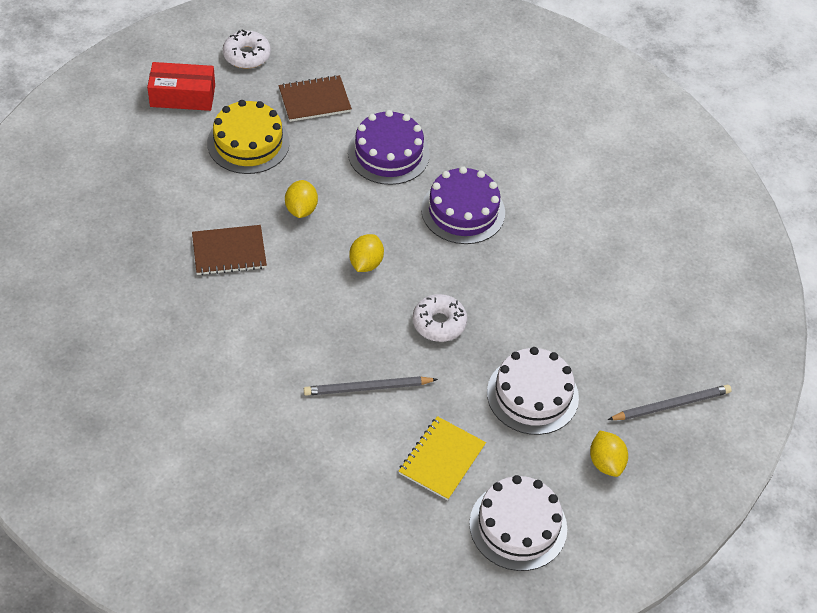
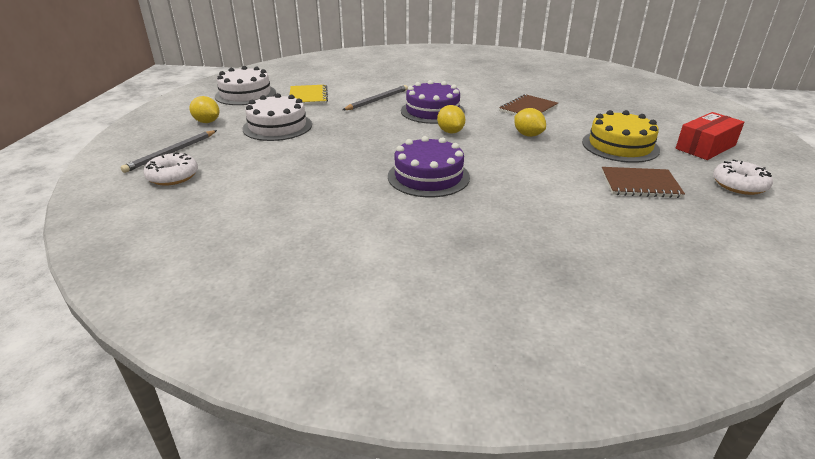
camera: 145 degrees right, 20 degrees down
(314, 100) = (640, 184): brown notebook -> brown notebook turned 60 degrees clockwise
(388, 153) = (532, 181): purple cake -> purple cake (432, 111)
(439, 323) = (370, 129): white donut -> white donut (173, 176)

